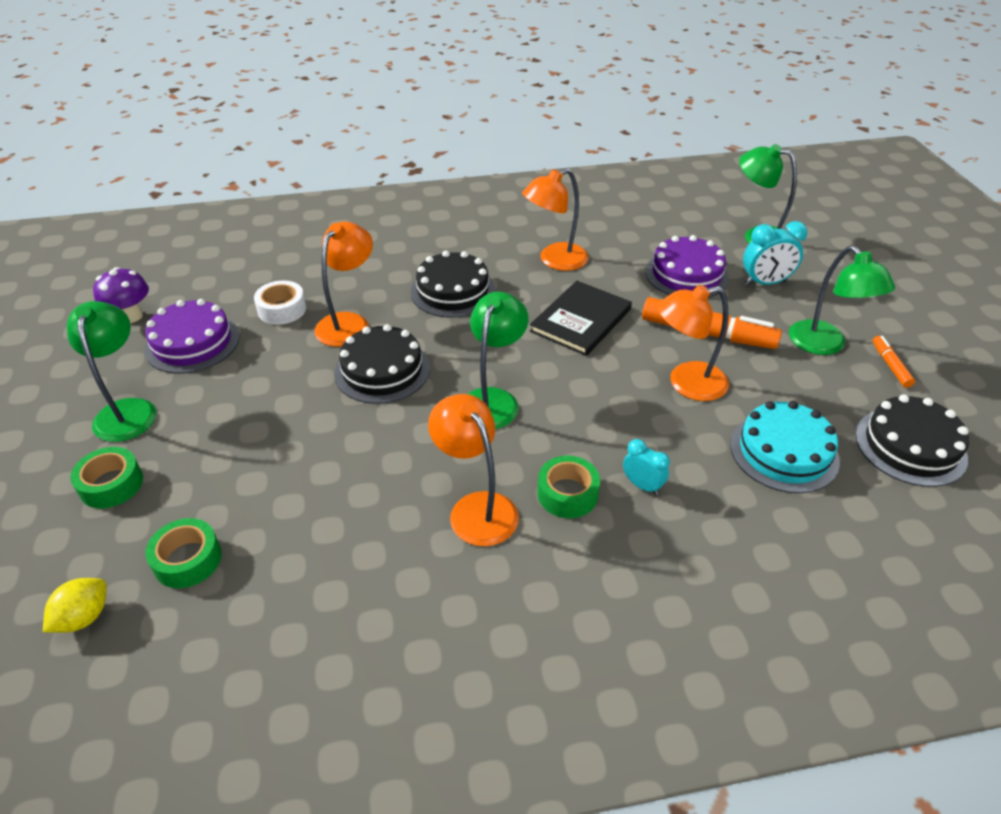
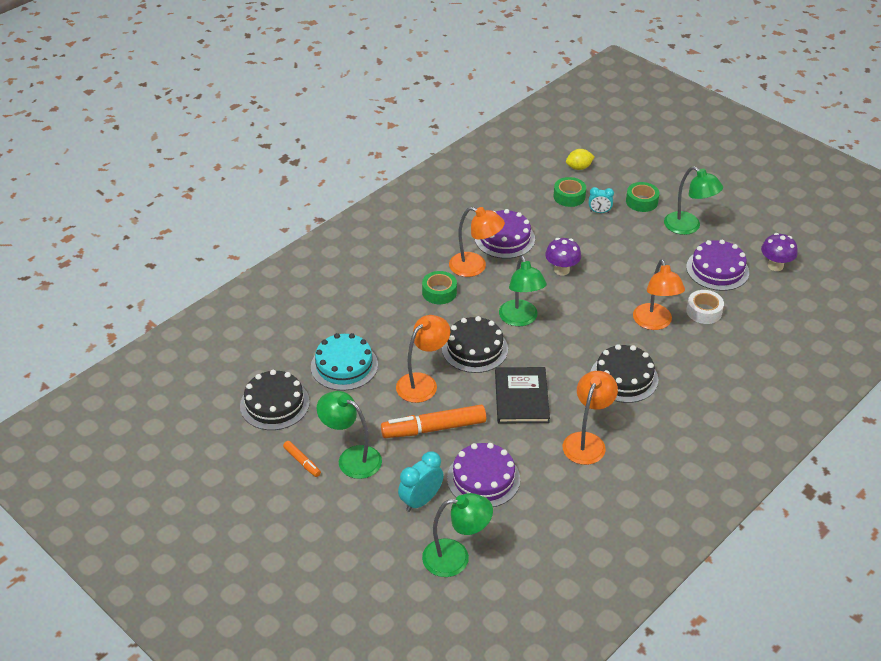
camera: 145 degrees right, 0 degrees up
(84, 617) = (579, 167): yellow lemon -> yellow lemon turned 75 degrees clockwise
(364, 437) = (561, 270): none -> purple mushroom
(380, 535) = (504, 238): none -> purple cake
(382, 370) = (597, 305): black cake -> black cake (474, 348)
(642, 485) = (406, 313): turquoise clock -> turquoise clock (599, 212)

